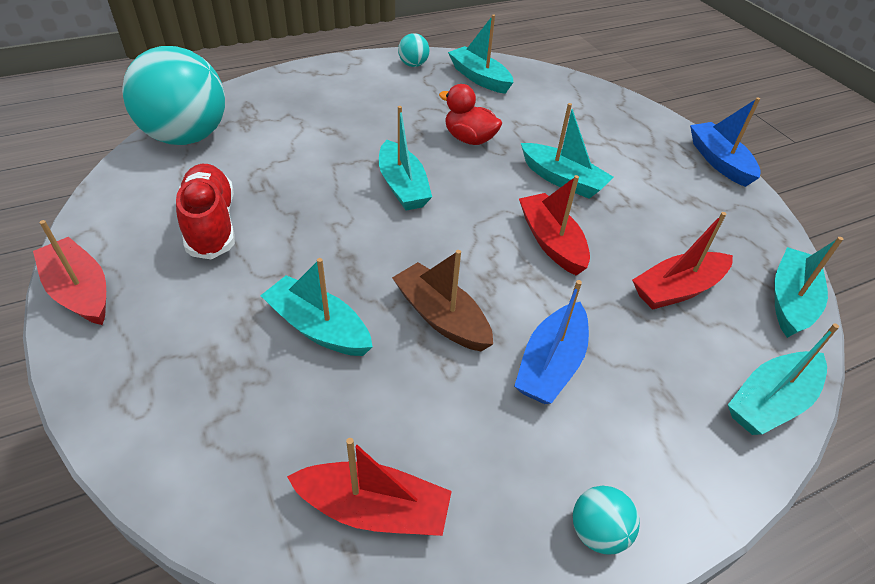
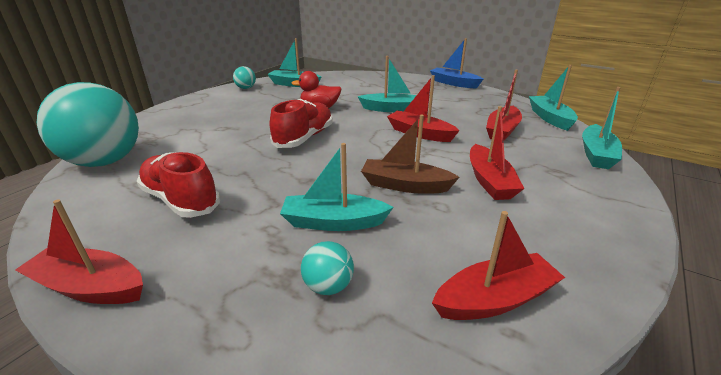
camera: 30 degrees left, 15 degrees down
(402, 186) = (304, 138): turquoise boat -> red shoe
(551, 364) = (489, 181): blue boat -> red boat
(597, 532) = (613, 240): turquoise ball -> turquoise ball (328, 286)

